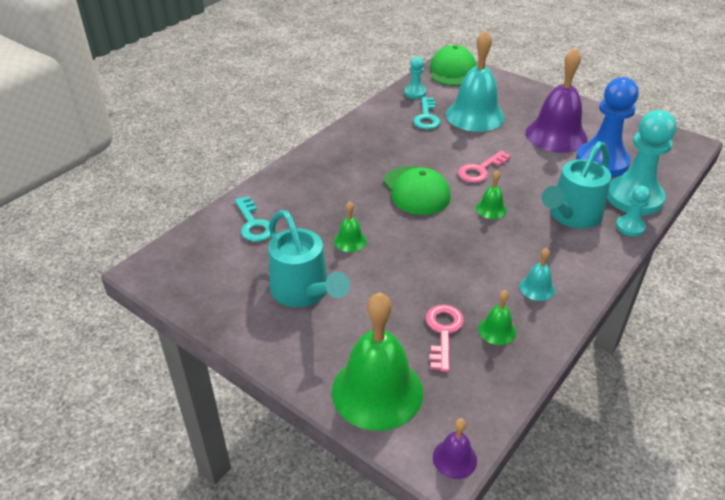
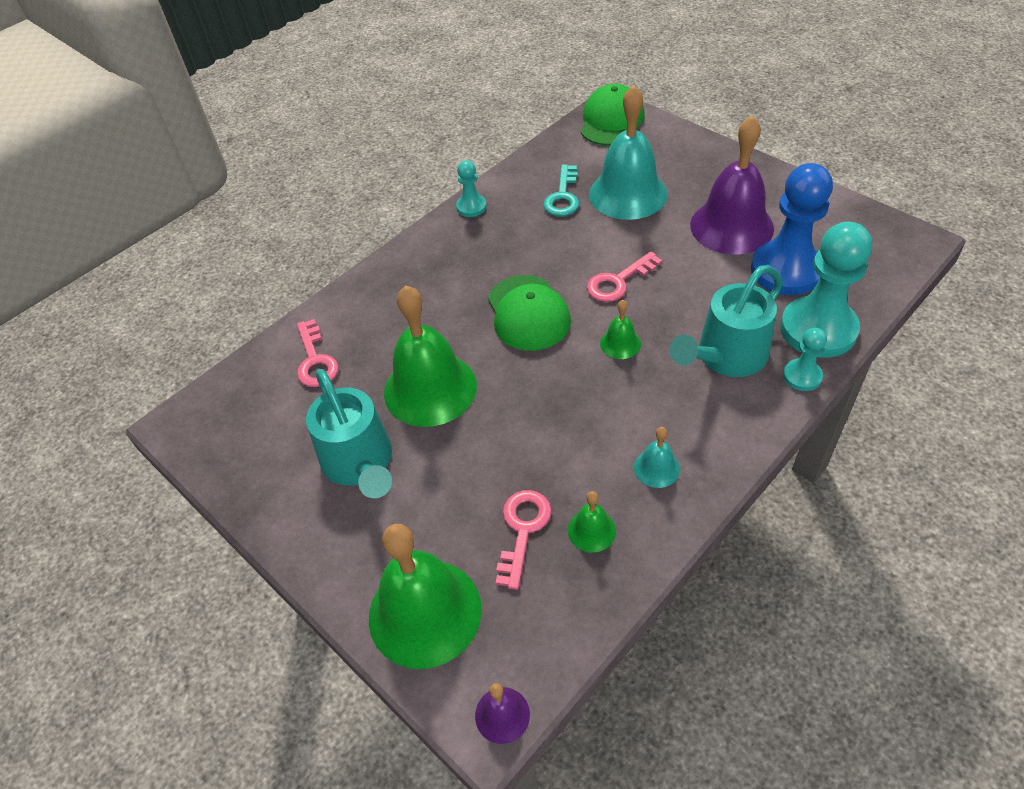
camera: 10 degrees right, 10 degrees up
(253, 224) = (315, 360): turquoise key -> pink key
(350, 241) = (430, 388): green bell -> green bell, size x2.25
(415, 93) = (555, 157): turquoise pawn -> turquoise pawn (471, 207)

